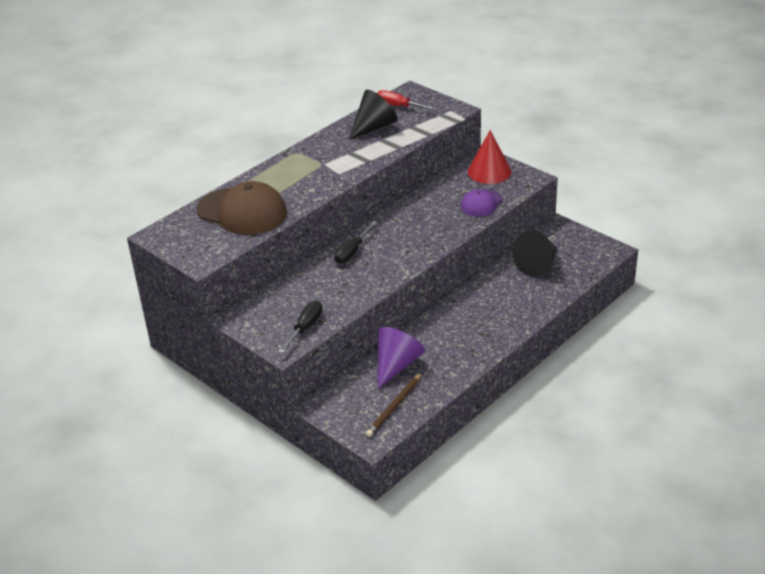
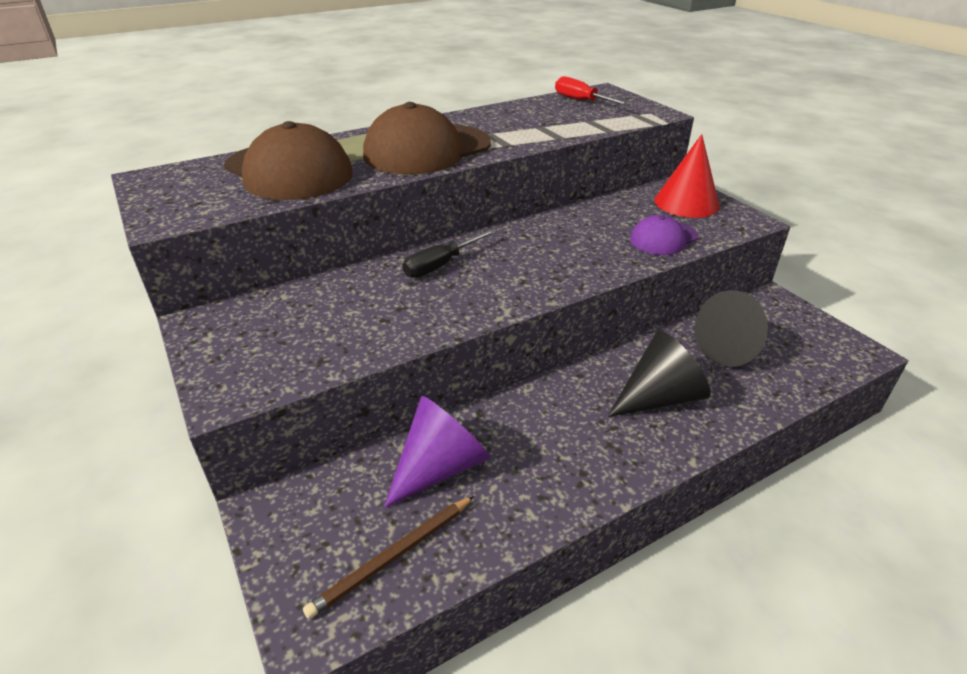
camera: 15 degrees right, 0 degrees up
(305, 328) = (288, 366): black screwdriver -> none
(318, 176) = (427, 150): none -> brown cap
(373, 127) = (537, 114): black cone -> black cone (659, 397)

